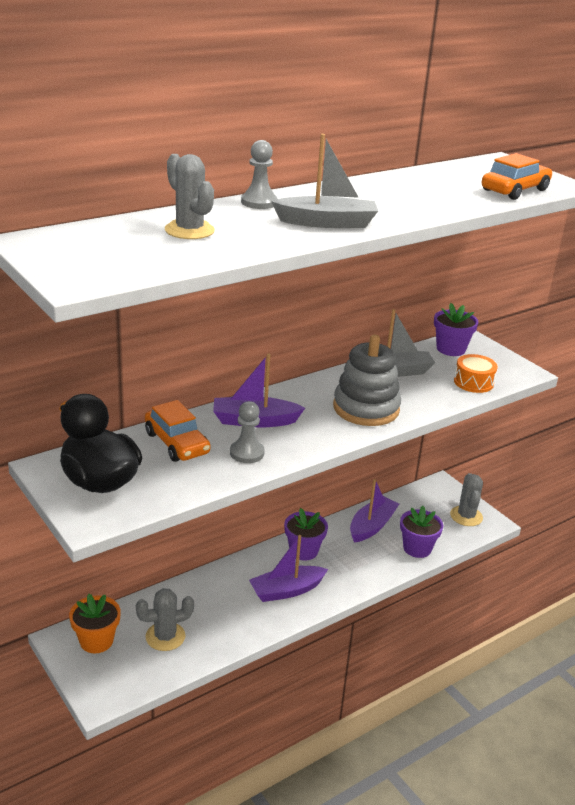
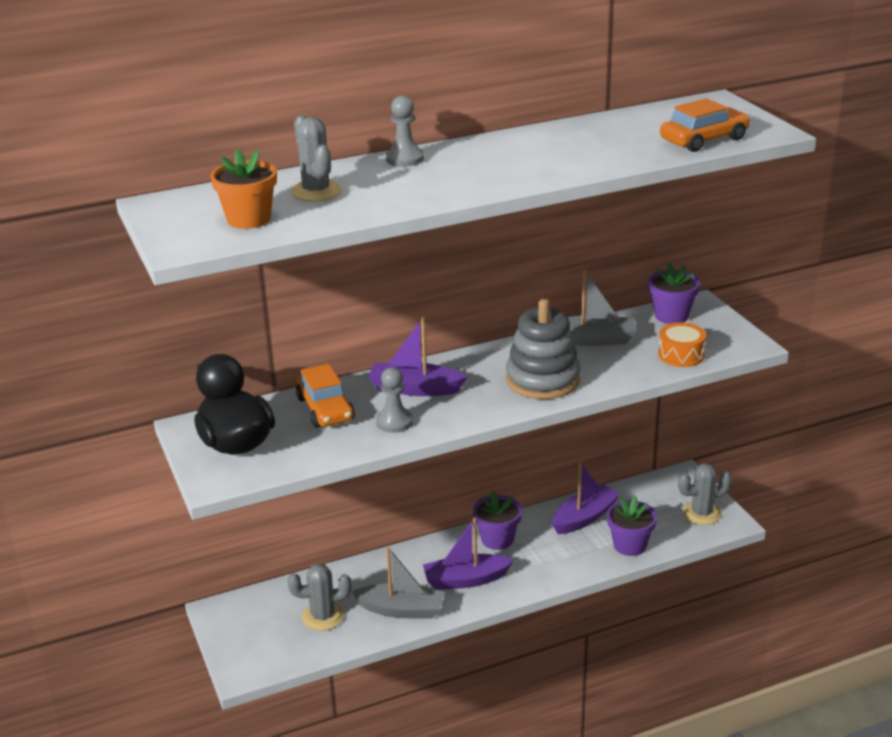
camera: 15 degrees right, 0 degrees up
(96, 641) = (251, 615): orange flower pot -> orange flower pot (249, 219)
(327, 223) = (463, 182): grey boat -> grey boat (401, 610)
(466, 516) = (701, 513): grey cactus -> grey cactus turned 60 degrees clockwise

